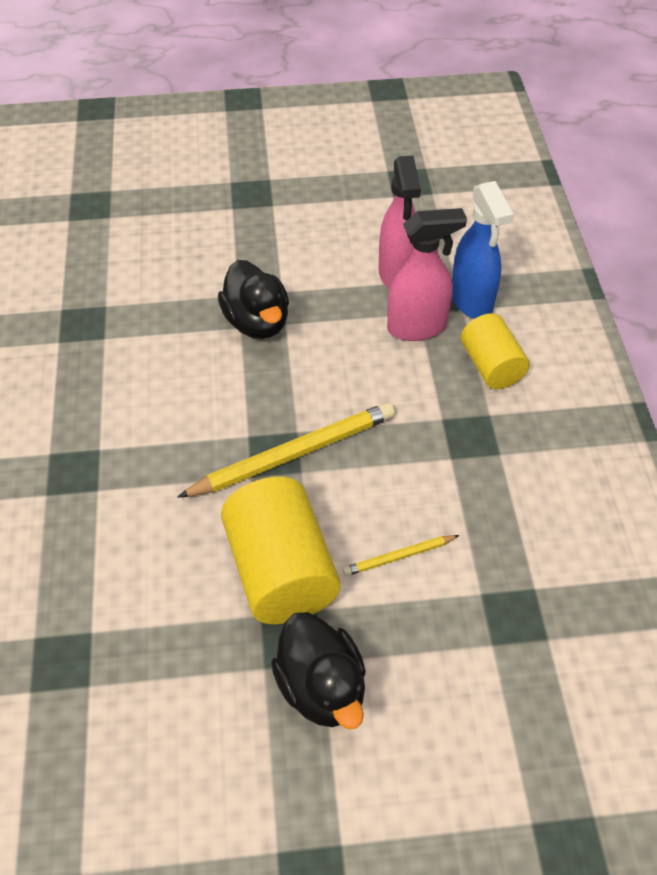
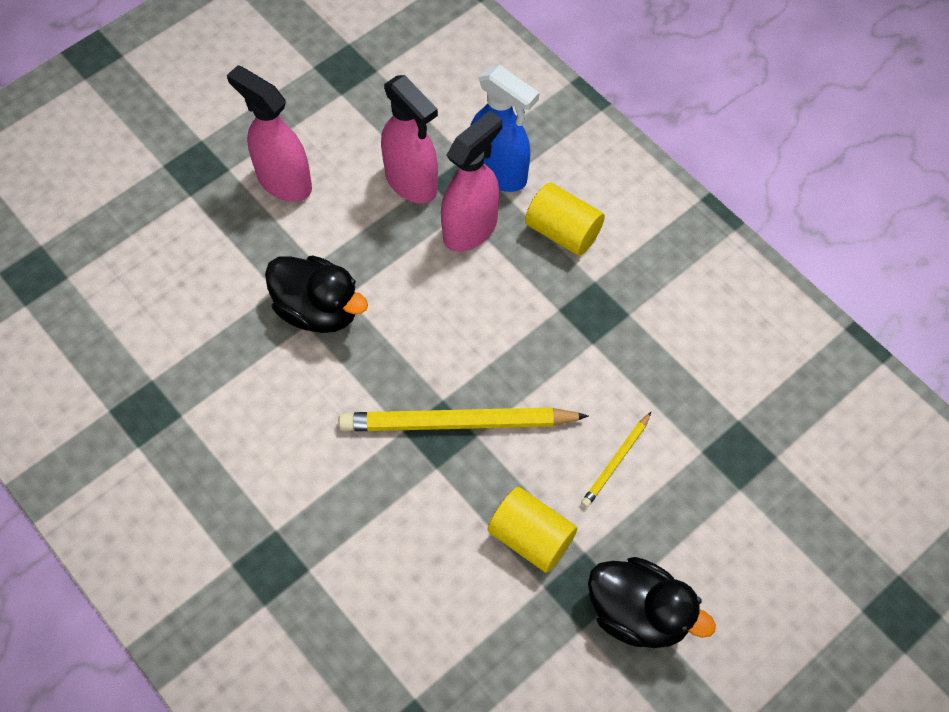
camera: 35 degrees left, 10 degrees up
(281, 571) = (531, 537): yellow cylinder -> yellow cylinder, size x0.62
(294, 454) = (457, 423): yellow pencil -> yellow pencil turned 120 degrees counterclockwise
(304, 230) = (283, 181): none -> pink spray bottle

